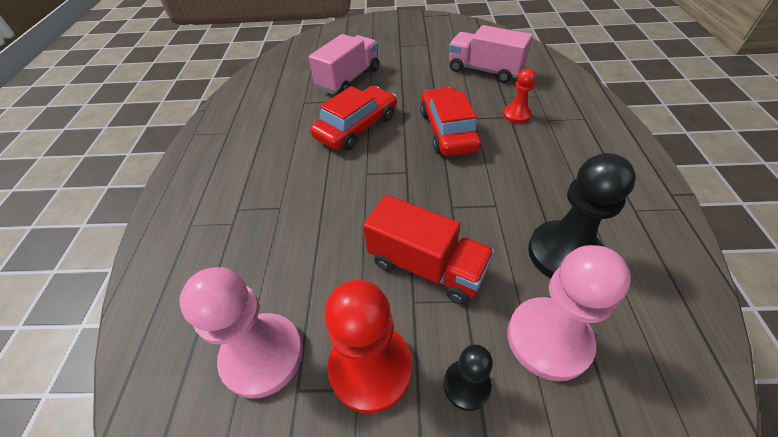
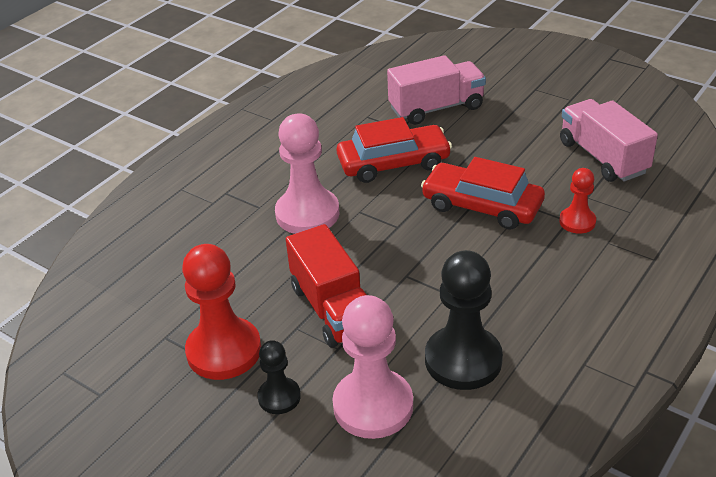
camera: 35 degrees right, 10 degrees down
(262, 355) = (160, 305): pink pawn -> pink pawn (307, 214)
(448, 130) = (482, 206): red car -> red car turned 90 degrees counterclockwise

